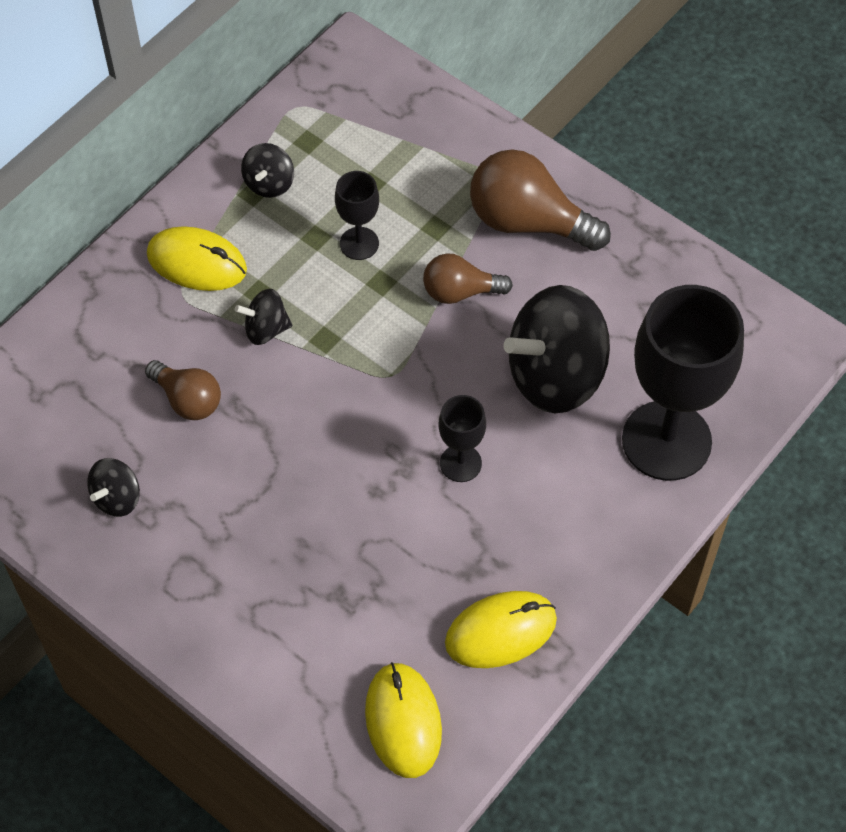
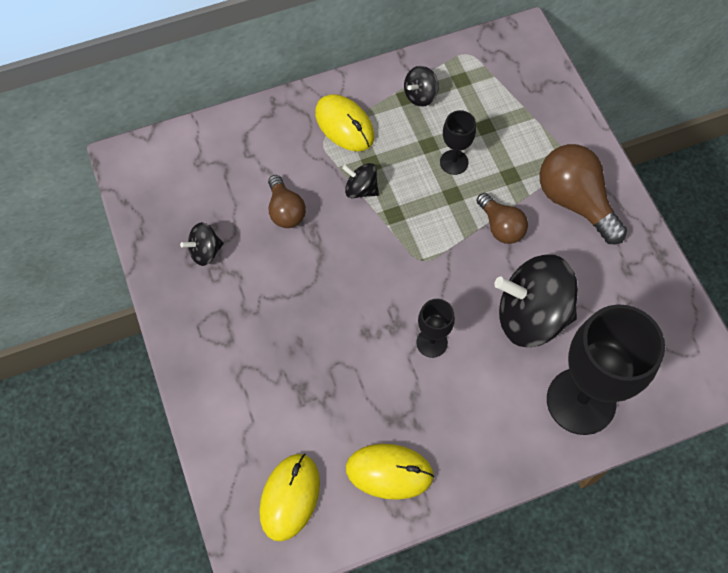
camera: 30 degrees right, 5 degrees up
(460, 292) = (501, 226): brown light bulb -> brown light bulb turned 150 degrees counterclockwise

